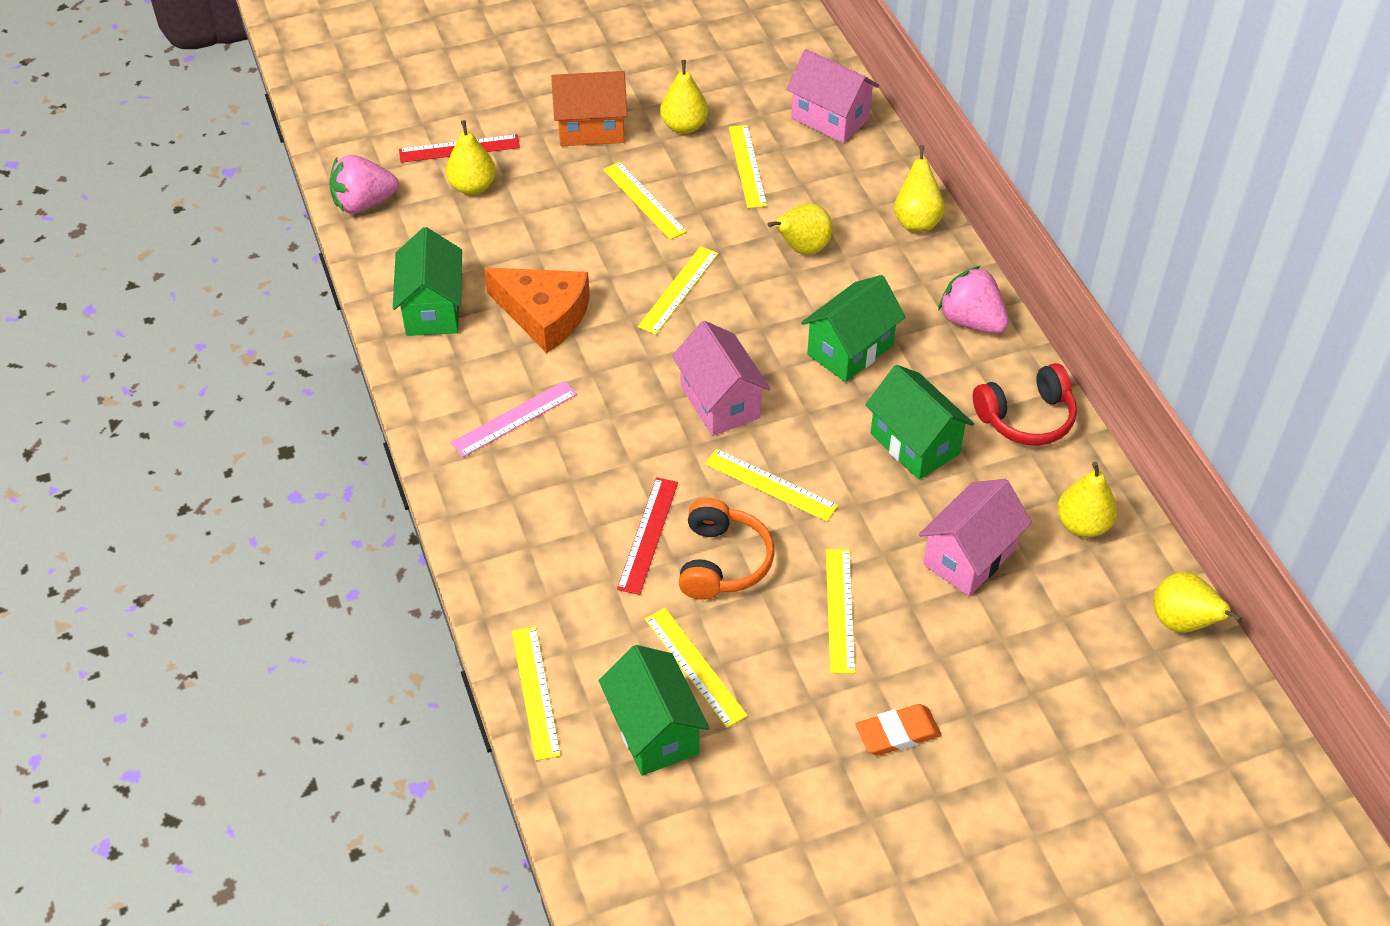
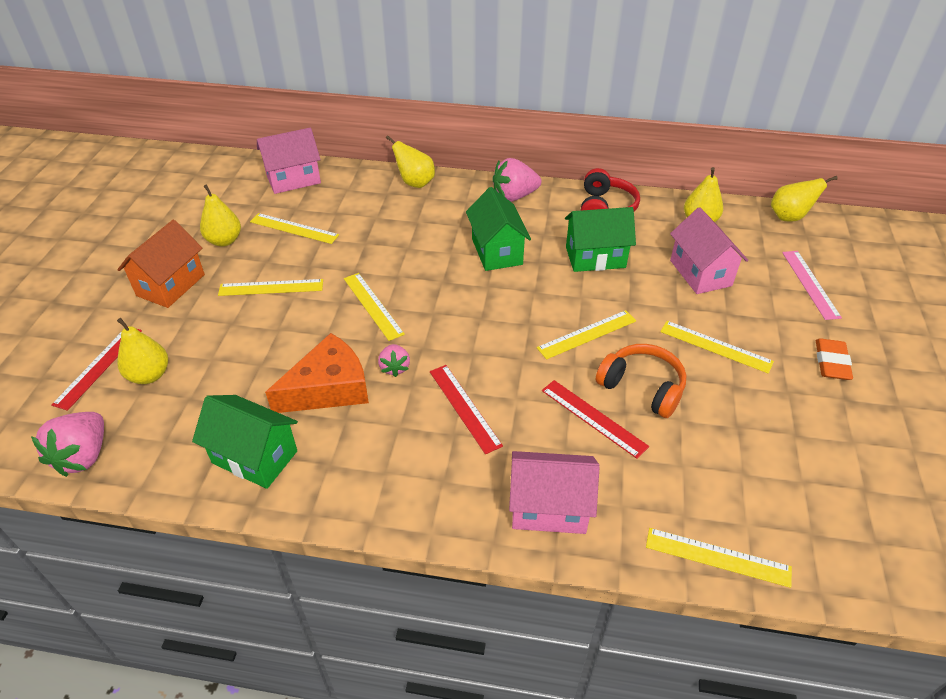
camera: 60 degrees left, 5 degrees down
(514, 419) = (420, 451): pink ruler -> pink ruler (810, 284)
(590, 427) = (464, 407): none -> red ruler
(605, 349) = (394, 367): none -> pink strawberry
(654, 731) = (786, 493): green house -> none
(695, 666) = (733, 443): yellow ruler -> none
(720, 402) = (494, 328): pink house -> pink house (549, 508)
(802, 248) = (391, 235): yellow pear -> none

